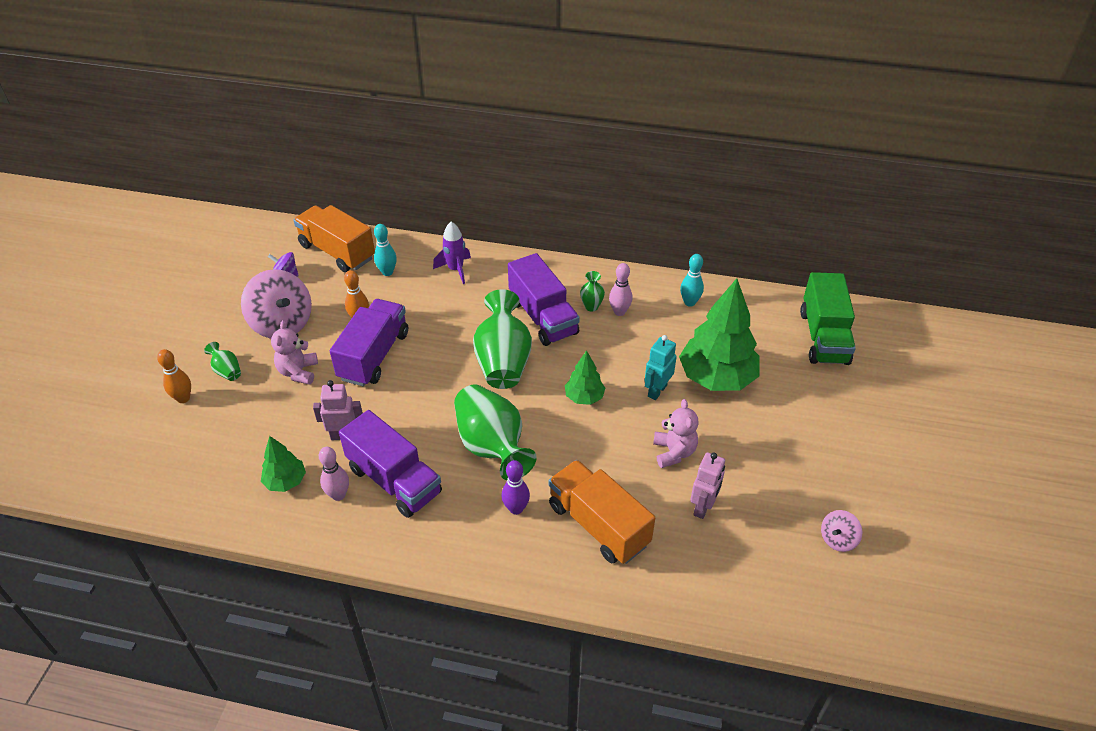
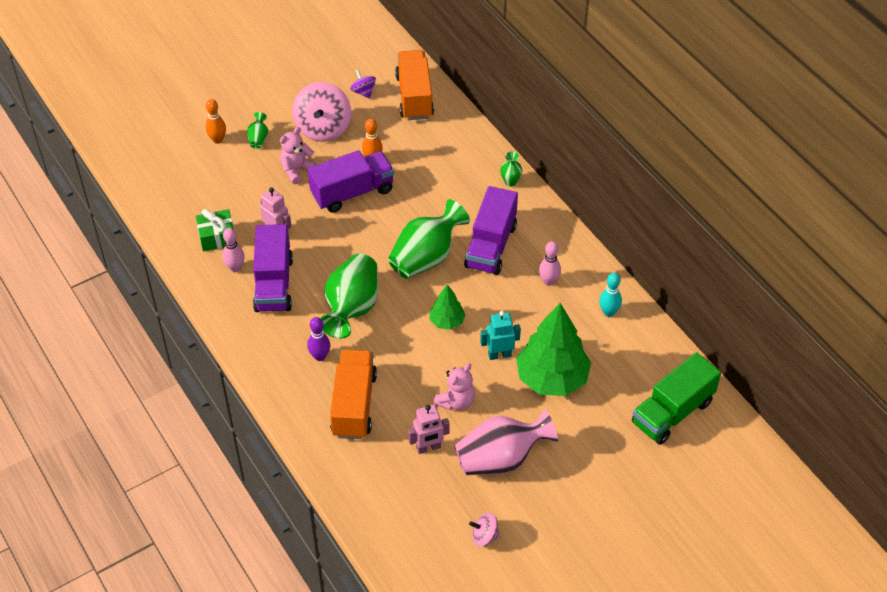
camera: 45 degrees right, 5 degrees up
(286, 481) = (217, 237): green tree -> green gift
(387, 272) = (429, 136): turquoise bowling pin -> none
(455, 269) = (476, 166): purple rocket -> none
(591, 306) = (534, 263): green vase -> green vase (510, 182)
(765, 468) = (501, 459): none -> pink vase

